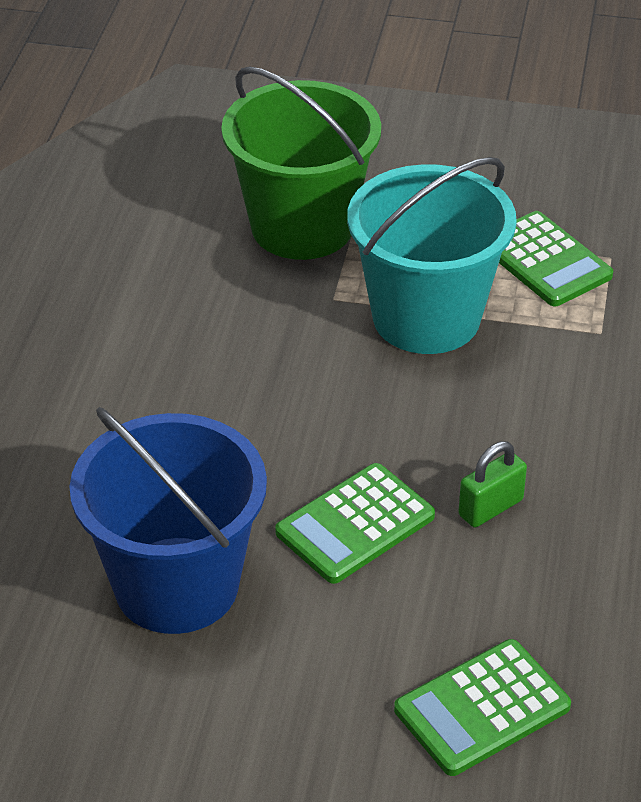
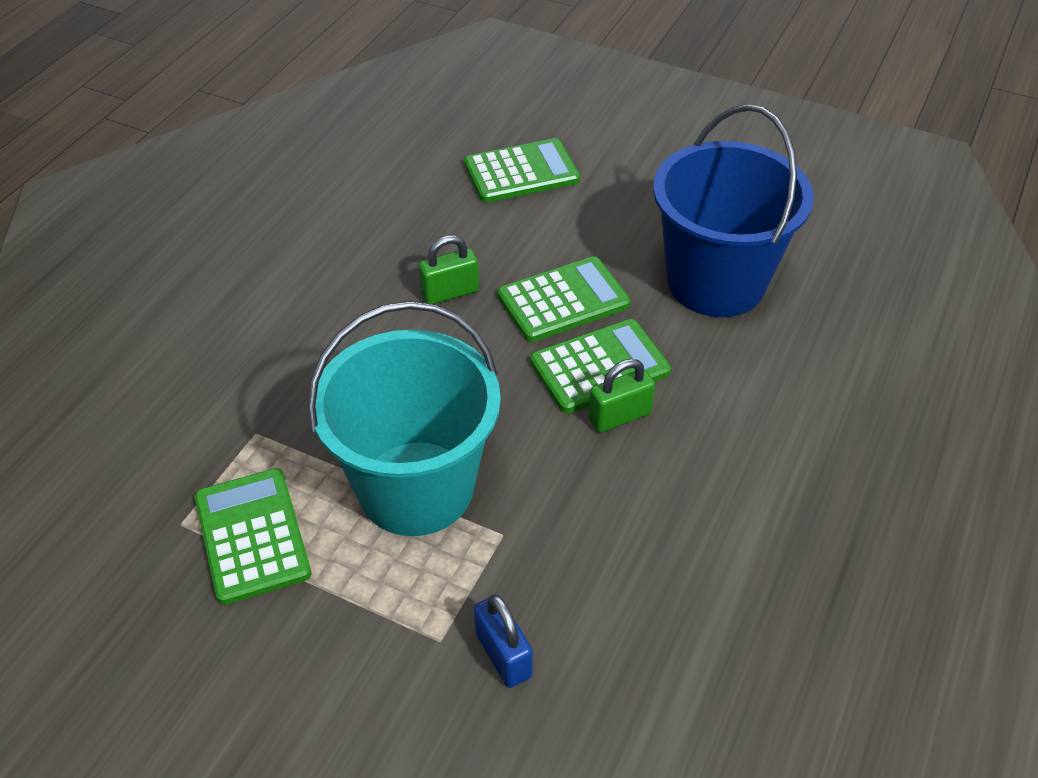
camera: 165 degrees left, 5 degrees up
(256, 411) = (619, 416): none -> green padlock
(290, 456) = (599, 367): none -> green calculator
(302, 227) = (503, 655): green bucket -> blue padlock

